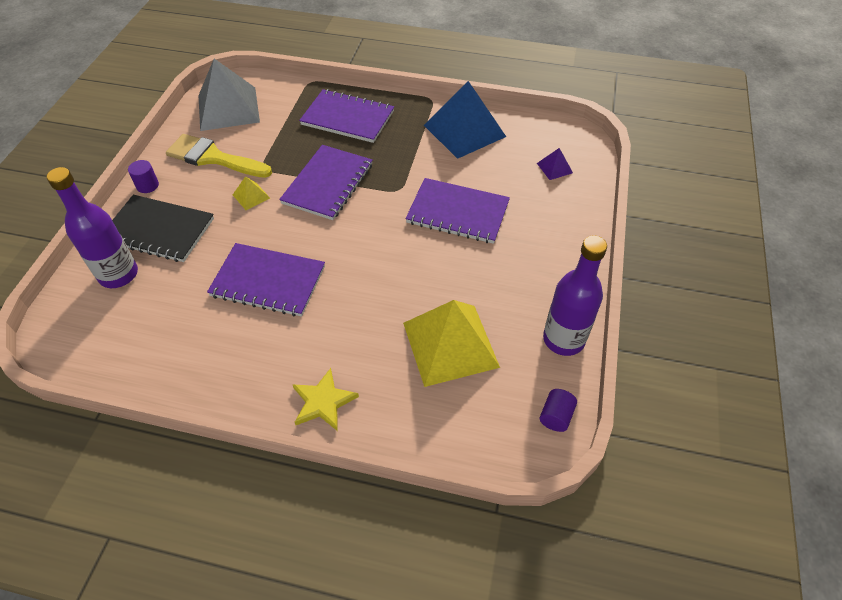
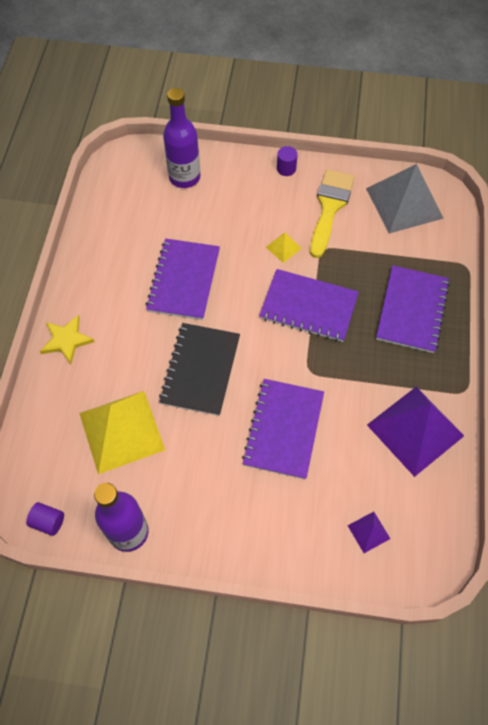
camera: 85 degrees right, 10 degrees up
(159, 230) = (234, 190): black notebook -> black notebook (200, 370)
(464, 131) = (415, 430): blue pyramid -> purple pyramid

